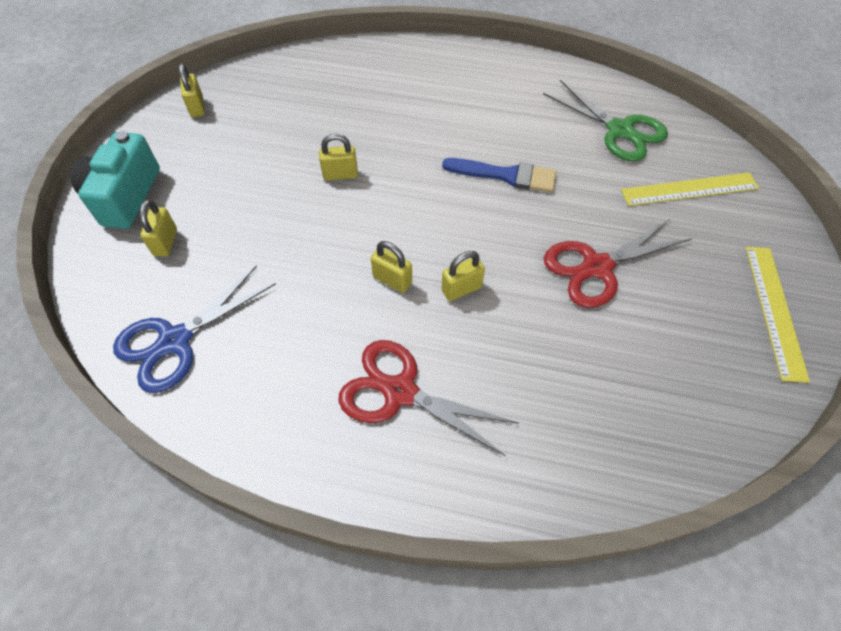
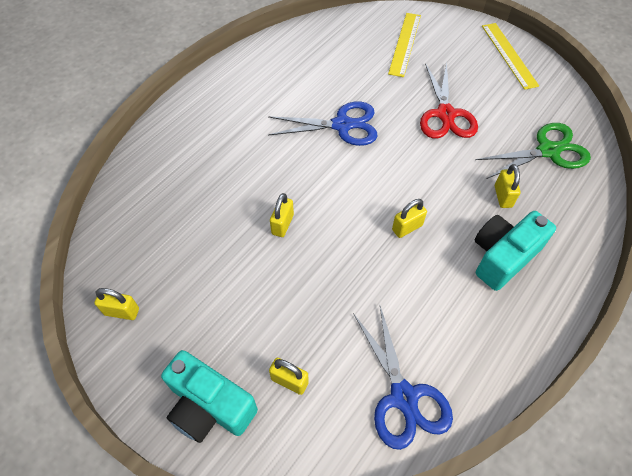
camera: 65 degrees left, 0 degrees up
(400, 392) = (503, 257): red scissors -> turquoise camera
(461, 289) = (432, 191): yellow padlock -> yellow padlock (503, 196)
(506, 175) = (342, 125): blue brush -> blue scissors
(619, 130) = (335, 50): green scissors -> green scissors (548, 151)
(775, 310) = (509, 55): yellow ruler -> yellow ruler turned 45 degrees clockwise

